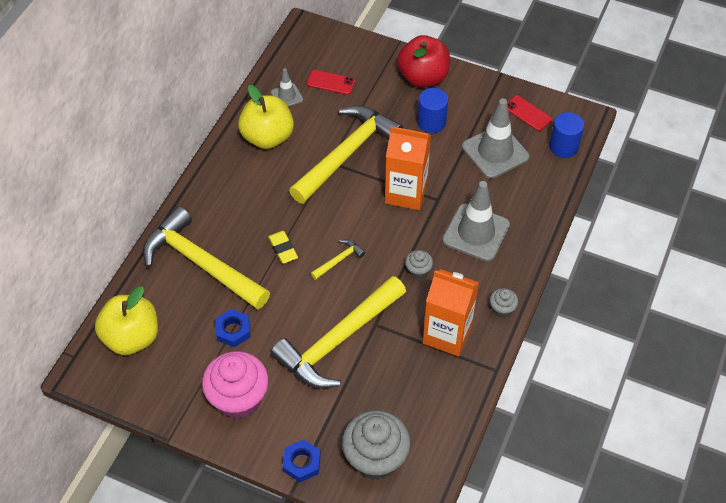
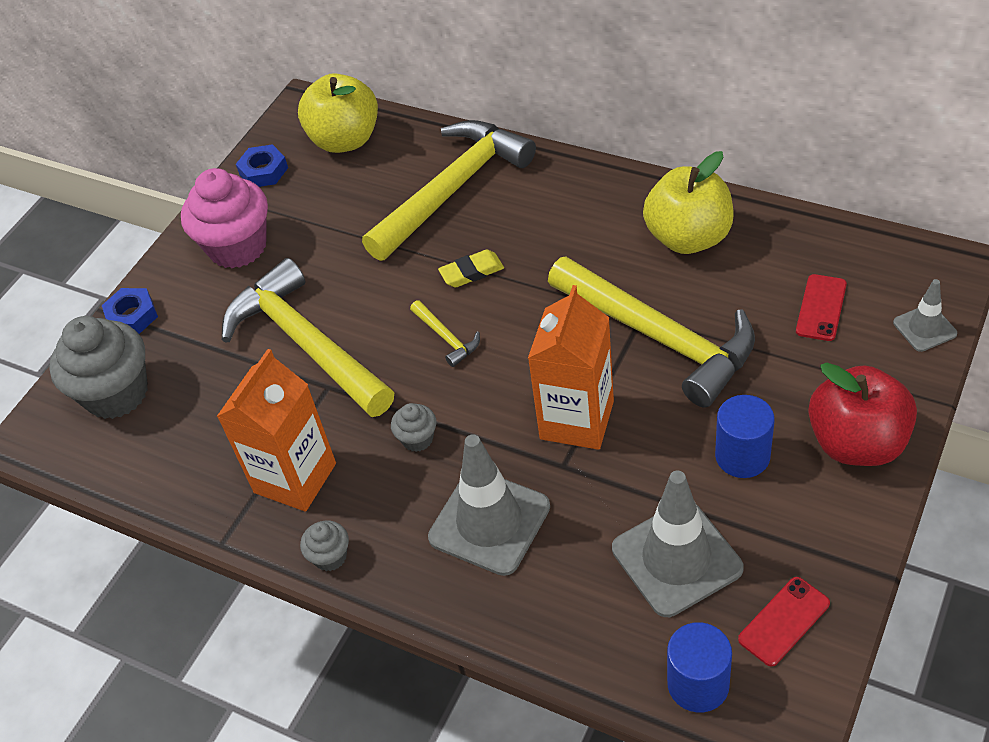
camera: 100 degrees right, 5 degrees down
(233, 330) = (341, 232): blue nut -> blue nut (263, 171)
(287, 96) = (781, 253): grey traffic cone -> grey traffic cone (924, 328)

